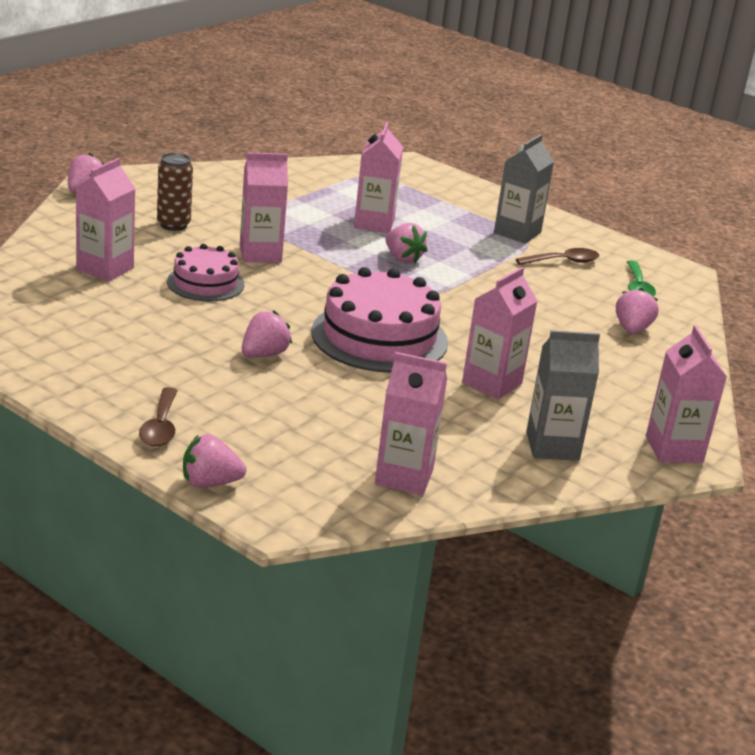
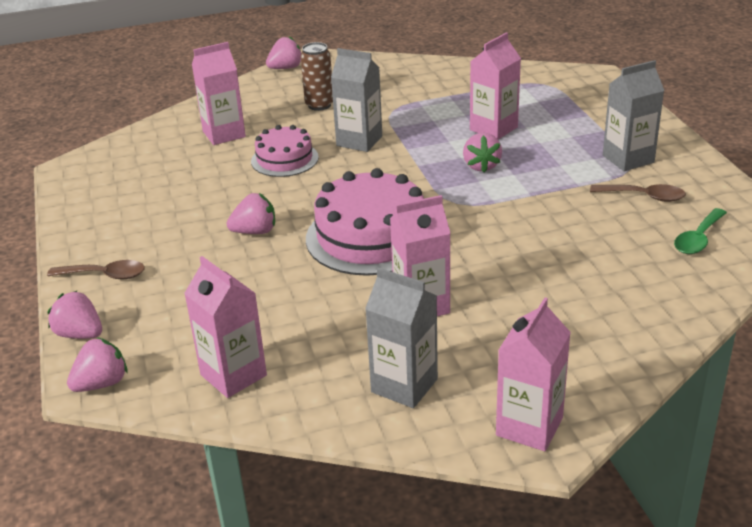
camera: 40 degrees right, 5 degrees up
(160, 426) = (104, 275): brown spoon -> brown spoon turned 120 degrees counterclockwise
(260, 254) = (359, 141): pink carton -> grey carton
(632, 329) = (637, 283): pink strawberry -> pink strawberry (102, 383)

